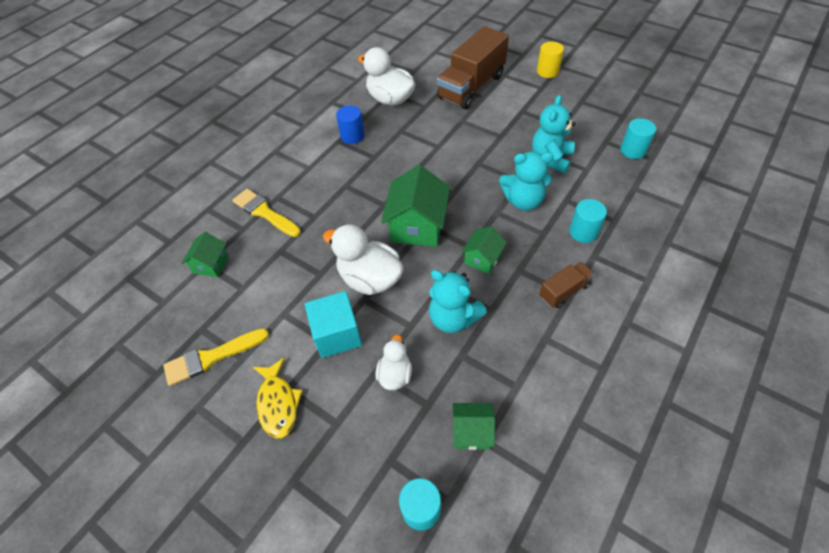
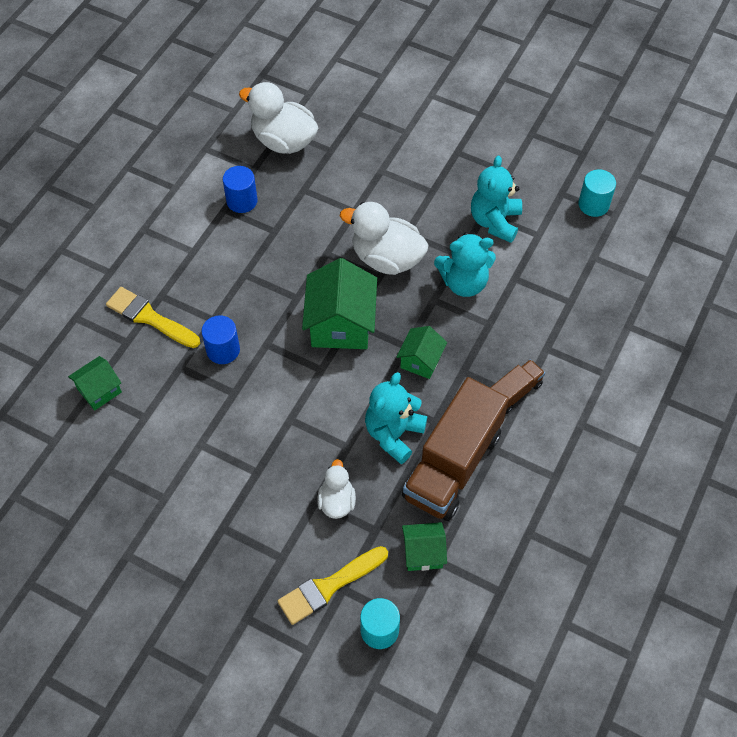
camera: 10 degrees left, 5 degrees up
(211, 264) = (99, 390): green house -> green house turned 45 degrees clockwise
(211, 357) = (129, 500): yellow brush -> yellow brush (329, 586)
(278, 403) = (215, 543): yellow fish -> none
(317, 240) = (223, 350): none -> blue cylinder
(337, 334) = (266, 463): turquoise cube -> none
(370, 278) = (293, 394): white duck -> white duck (386, 258)
(453, 318) = (393, 434): turquoise teddy bear -> turquoise teddy bear turned 90 degrees clockwise
(471, 87) = (389, 116): brown truck -> brown truck (452, 465)
(547, 71) = (487, 87): yellow cylinder -> none
(583, 232) = (534, 319): turquoise cylinder -> none

